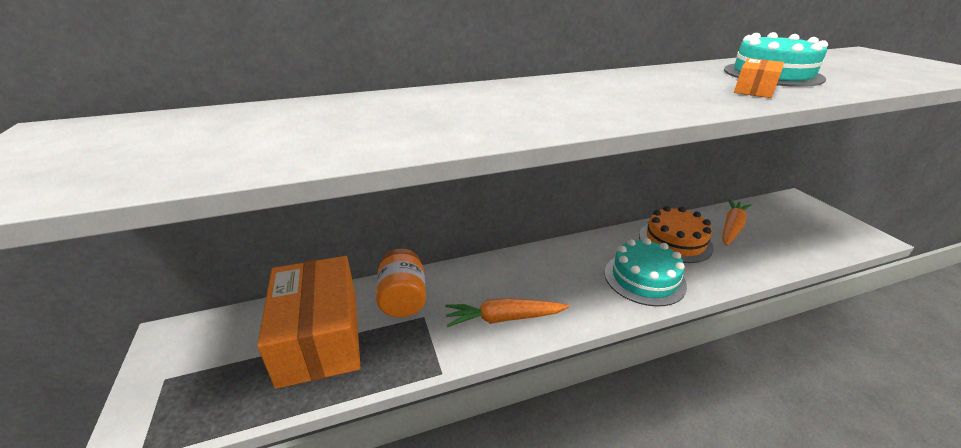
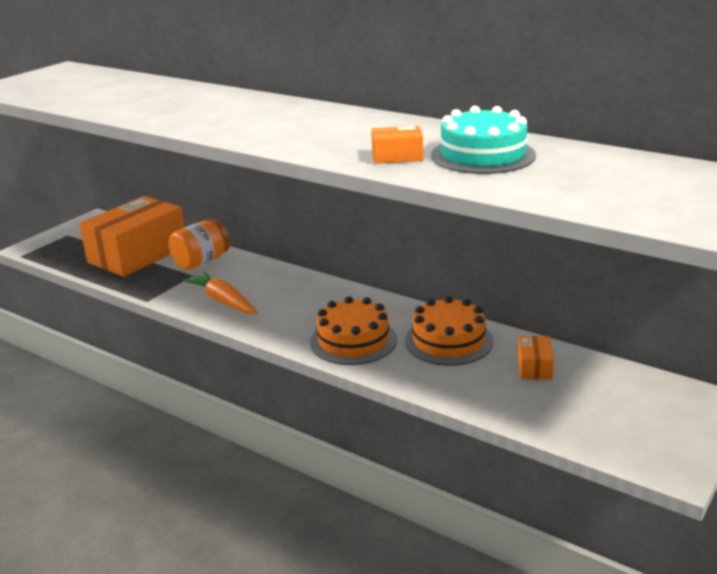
camera: 55 degrees right, 5 degrees down
(644, 278) = (353, 340): turquoise cake -> orange cake
(731, 228) = (534, 367): orange carrot -> orange box

